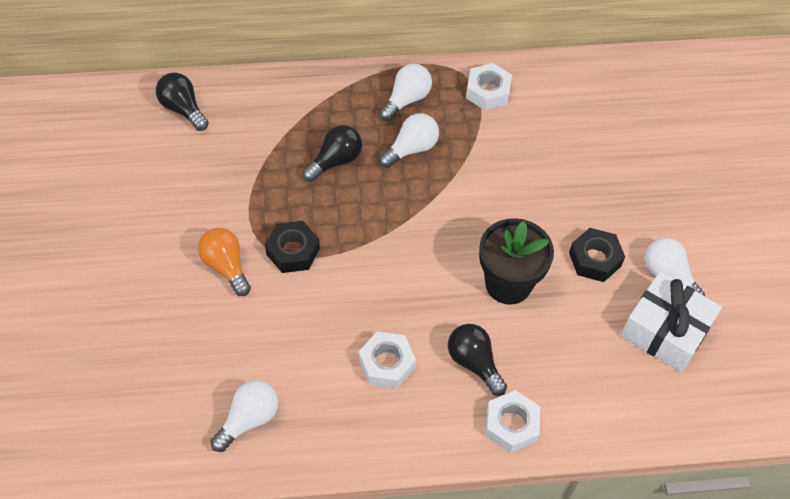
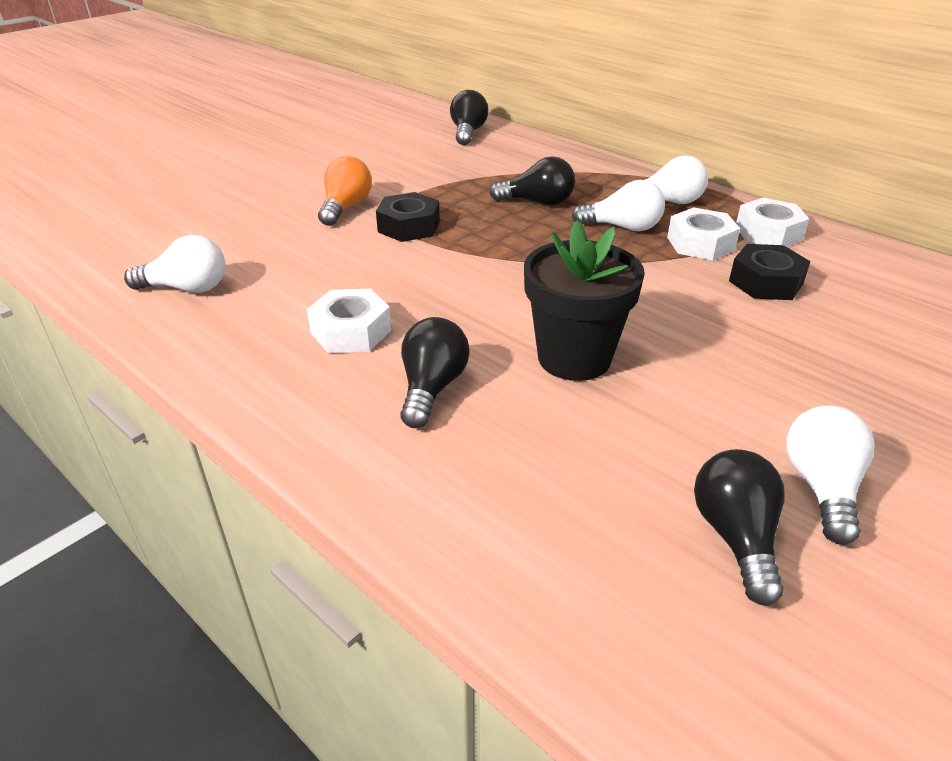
camera: 50 degrees right, 20 degrees down
(511, 425) = (379, 464): white nut -> white nut (700, 243)
(594, 259) = (721, 405): black nut -> black nut (765, 282)
(665, 330) = (735, 537): white gift -> black light bulb

